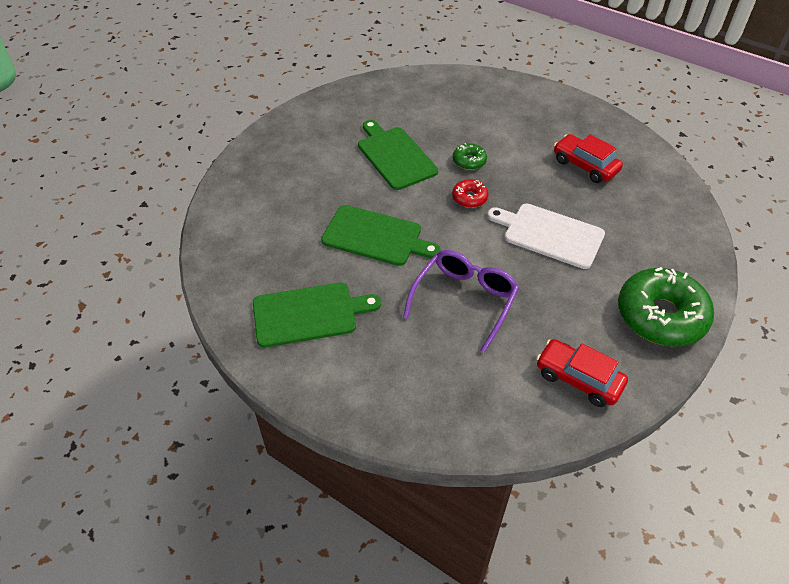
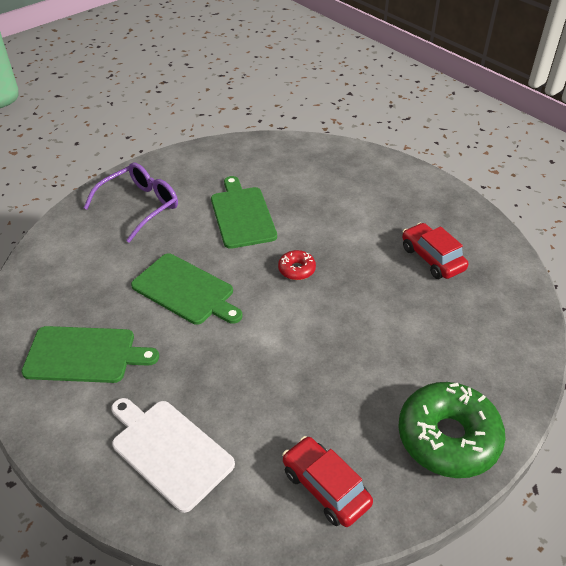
camera: 15 degrees right, 5 degrees down
(464, 300) = (243, 374): purple glasses -> purple glasses (140, 206)
(469, 161) = (313, 232): green donut -> none
(549, 234) = (363, 323): white cutting board -> white cutting board (169, 451)

